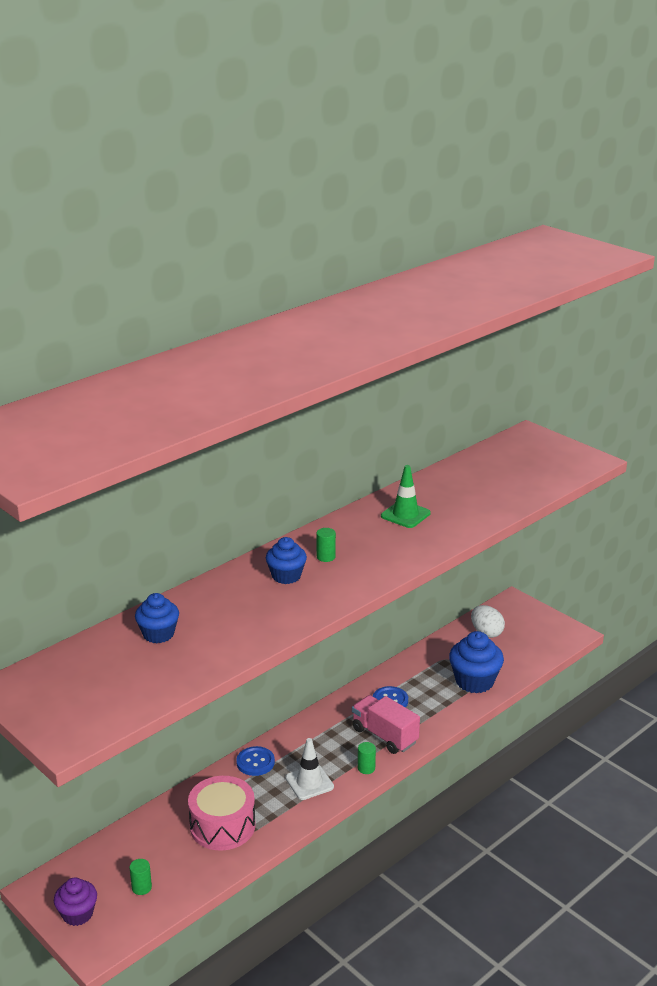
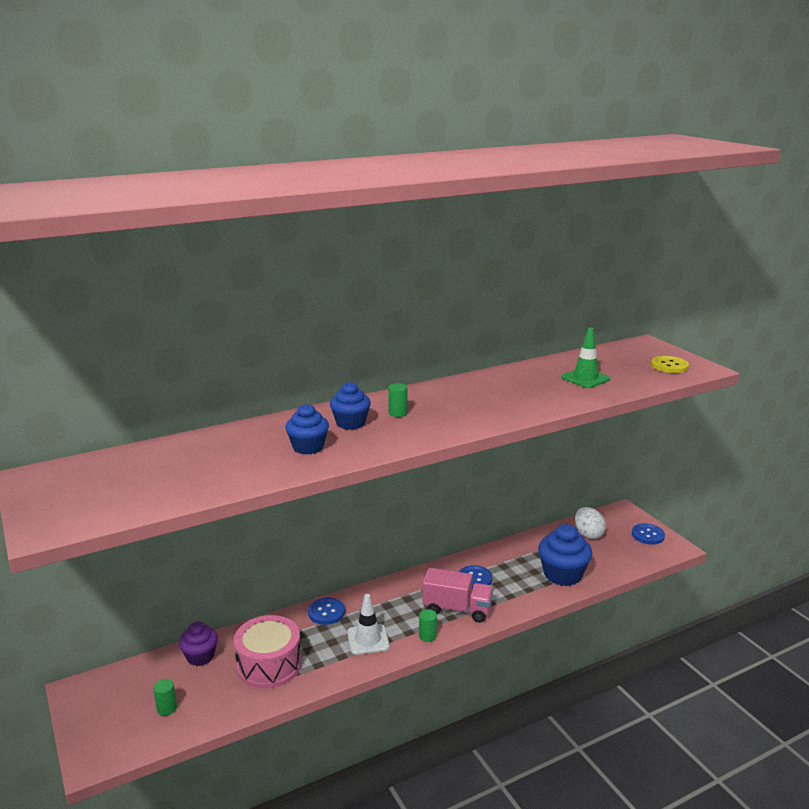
camera: 15 degrees right, 5 degrees down
(77, 914) = (97, 721): purple cupcake -> purple cupcake (200, 656)
(158, 634) = (199, 453): blue cupcake -> blue cupcake (308, 447)
(384, 736) = (457, 609): pink truck -> pink truck turned 135 degrees clockwise
(405, 515) = (494, 390): green traffic cone -> green traffic cone (585, 378)
(544, 624) = (647, 535): none -> blue button
(560, 461) = (669, 366): none -> yellow button

